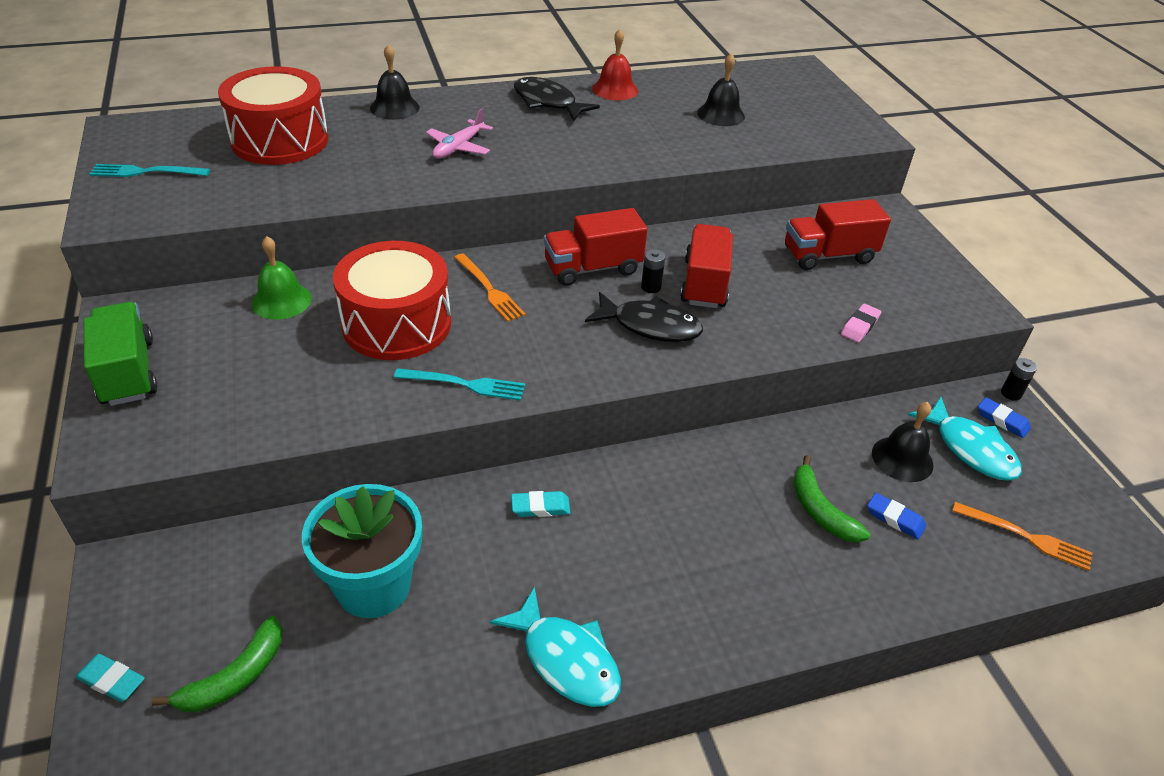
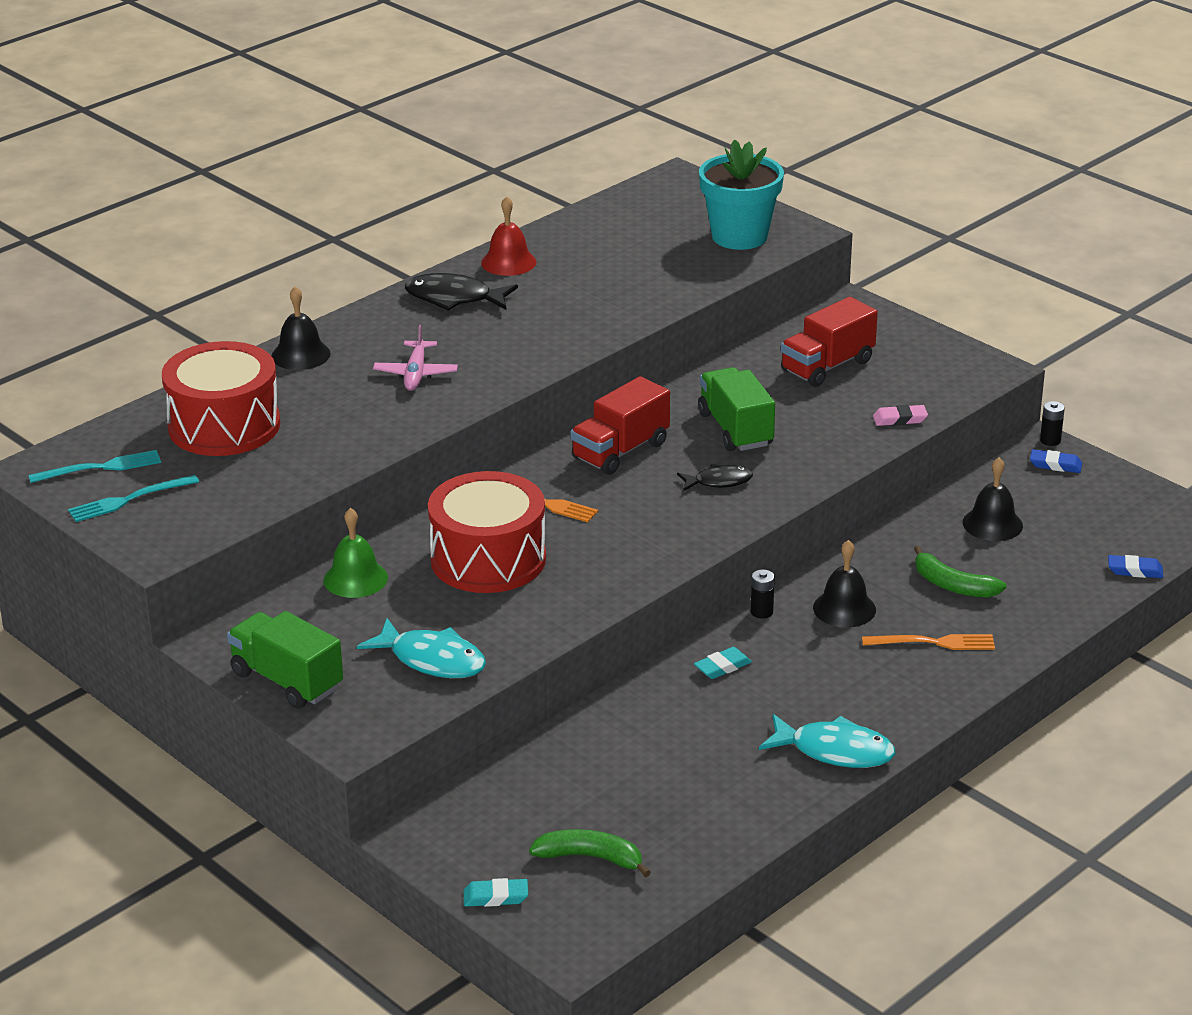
camera: 25 degrees left, 10 degrees down
(234, 677) = (591, 858): green banana -> green banana turned 90 degrees counterclockwise
(373, 586) = (638, 767): turquoise flower pot -> turquoise flower pot (739, 236)
(466, 384) = (603, 582): turquoise fork -> turquoise fork (102, 467)
(650, 326) = (719, 482): black fish -> black fish, size x0.62
(651, 287) = (689, 449): black battery -> black battery (761, 612)
(704, 283) = (735, 429): red truck -> green truck
(721, 114) = (641, 256): black bell -> black bell (844, 608)
(860, 326) = (900, 419): pink eraser -> pink eraser turned 75 degrees clockwise
(895, 519) = (1015, 569): blue eraser -> blue eraser (1135, 570)
(970, 449) = (1043, 496): turquoise fish -> turquoise fish (432, 660)
(1027, 537) = (1124, 545): orange fork -> orange fork (935, 642)

